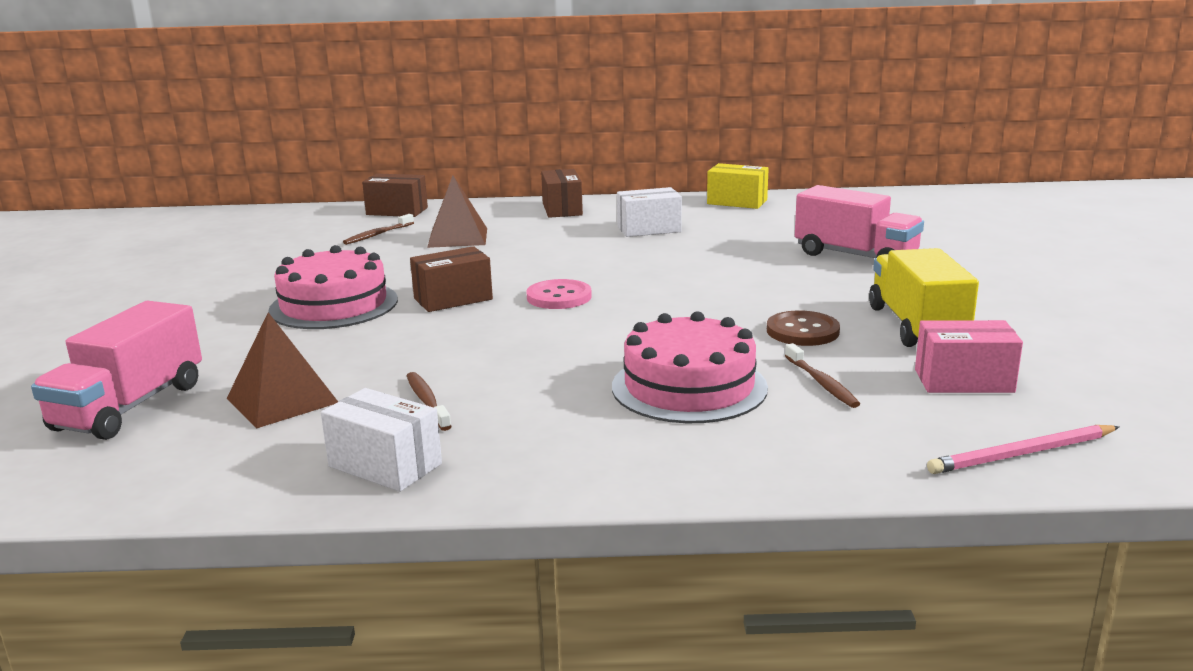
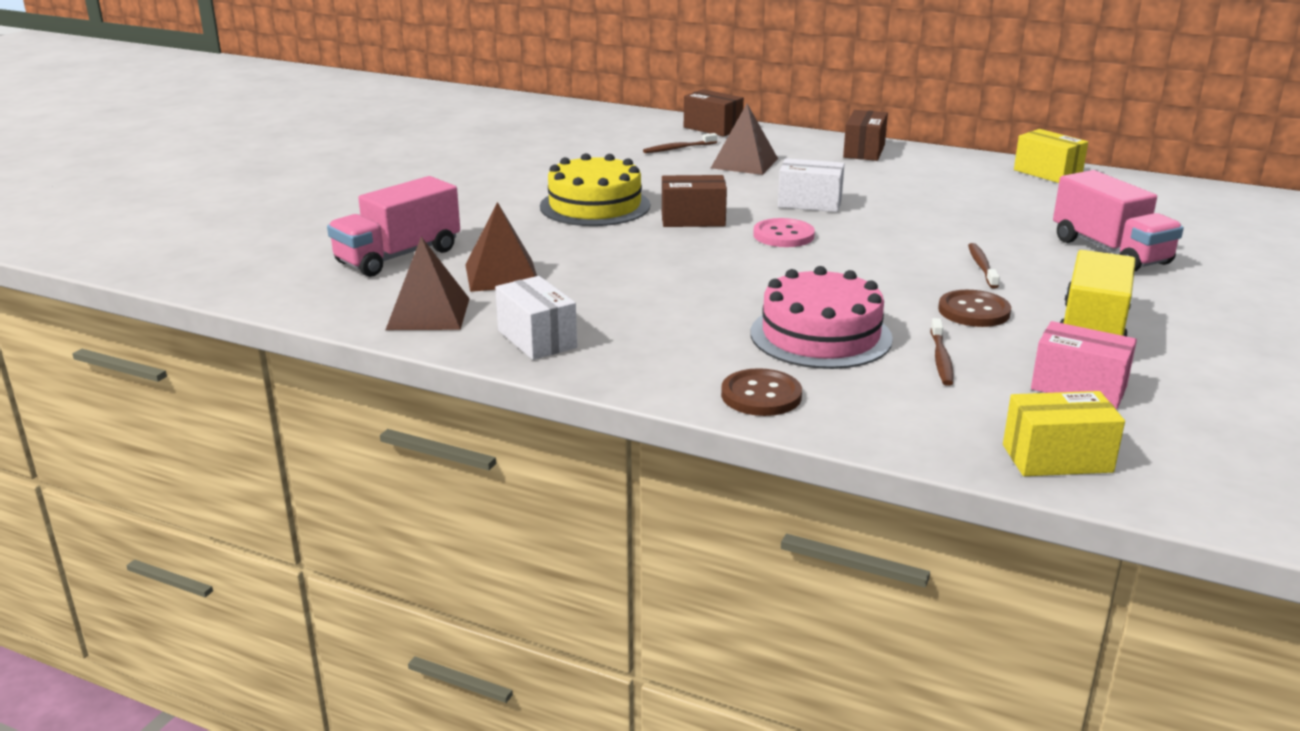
camera: 25 degrees right, 5 degrees up
(221, 467) = (428, 313): none -> brown pyramid
(334, 305) = (595, 206): pink cake -> yellow cake
(427, 401) = (603, 300): brown toothbrush -> brown toothbrush (981, 266)
(649, 229) = (928, 186): white box -> white box (809, 203)
(691, 465) = (761, 395): none -> brown button
(1022, 454) = (1057, 458): pink pencil -> yellow box

